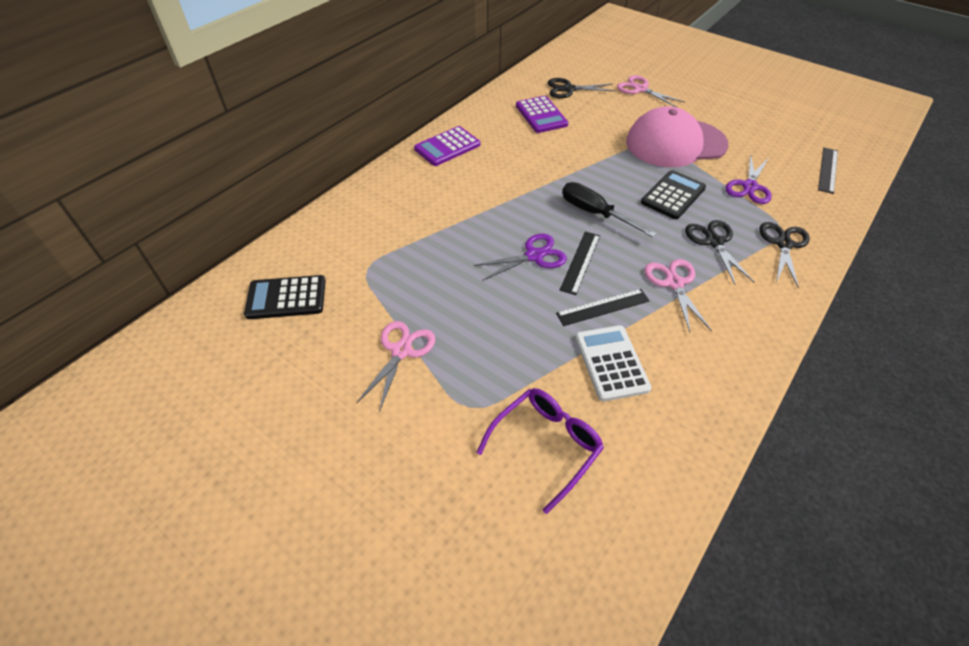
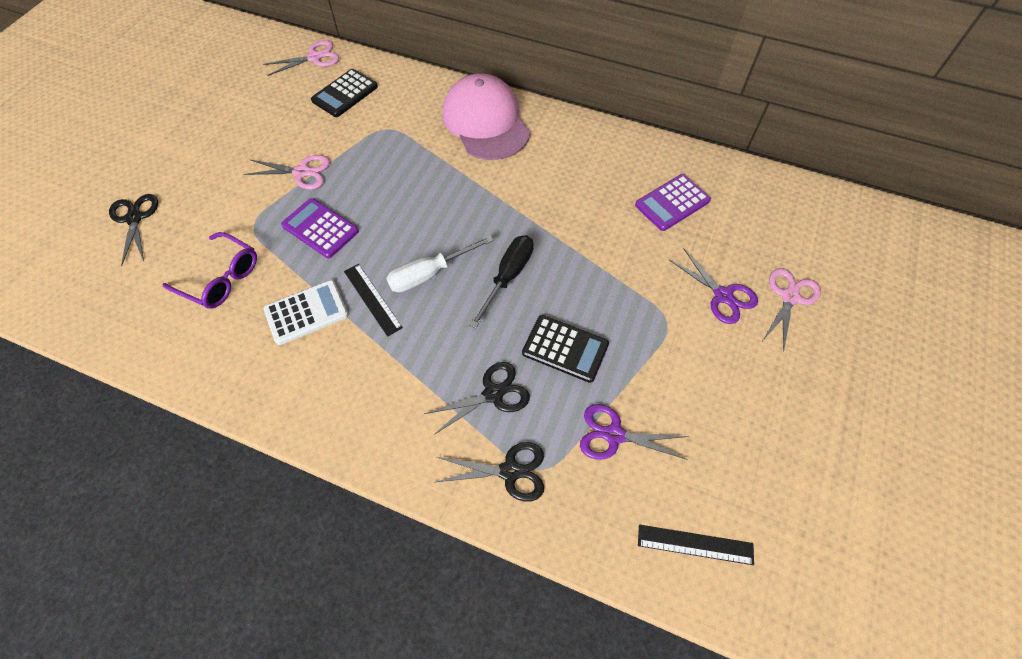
camera: 75 degrees right, 10 degrees up
(286, 298) = (345, 94): black calculator -> black calculator turned 120 degrees counterclockwise
(447, 147) = (575, 138): purple calculator -> purple calculator (320, 228)
(534, 256) = (429, 236): purple scissors -> purple scissors (723, 295)
(568, 89) = (745, 220): black scissors -> black scissors (134, 218)
(580, 262) = (429, 274): black ruler -> white screwdriver
(674, 283) = (417, 357): pink scissors -> pink scissors (314, 57)
(675, 143) = (676, 346): pink cap -> pink cap (486, 122)

